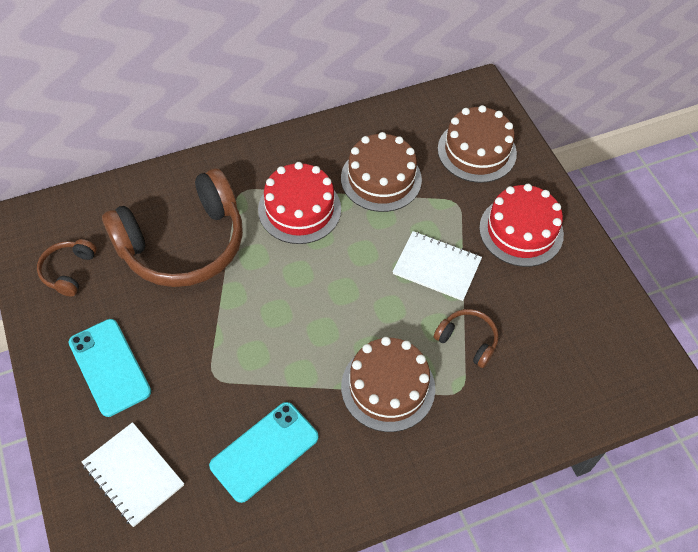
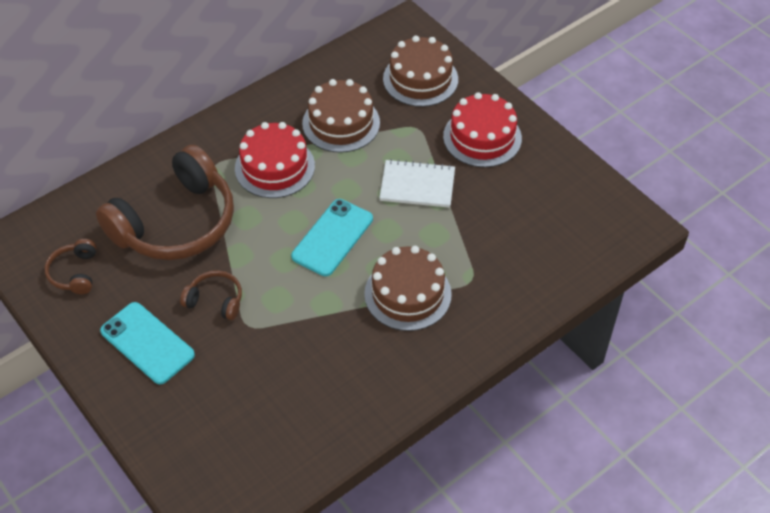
camera: 15 degrees left, 5 degrees down
(133, 475) = (204, 424): white notebook -> none
(264, 451) = (316, 373): turquoise phone -> turquoise phone (332, 237)
(467, 340) = (465, 238): brown headphones -> brown headphones (215, 300)

